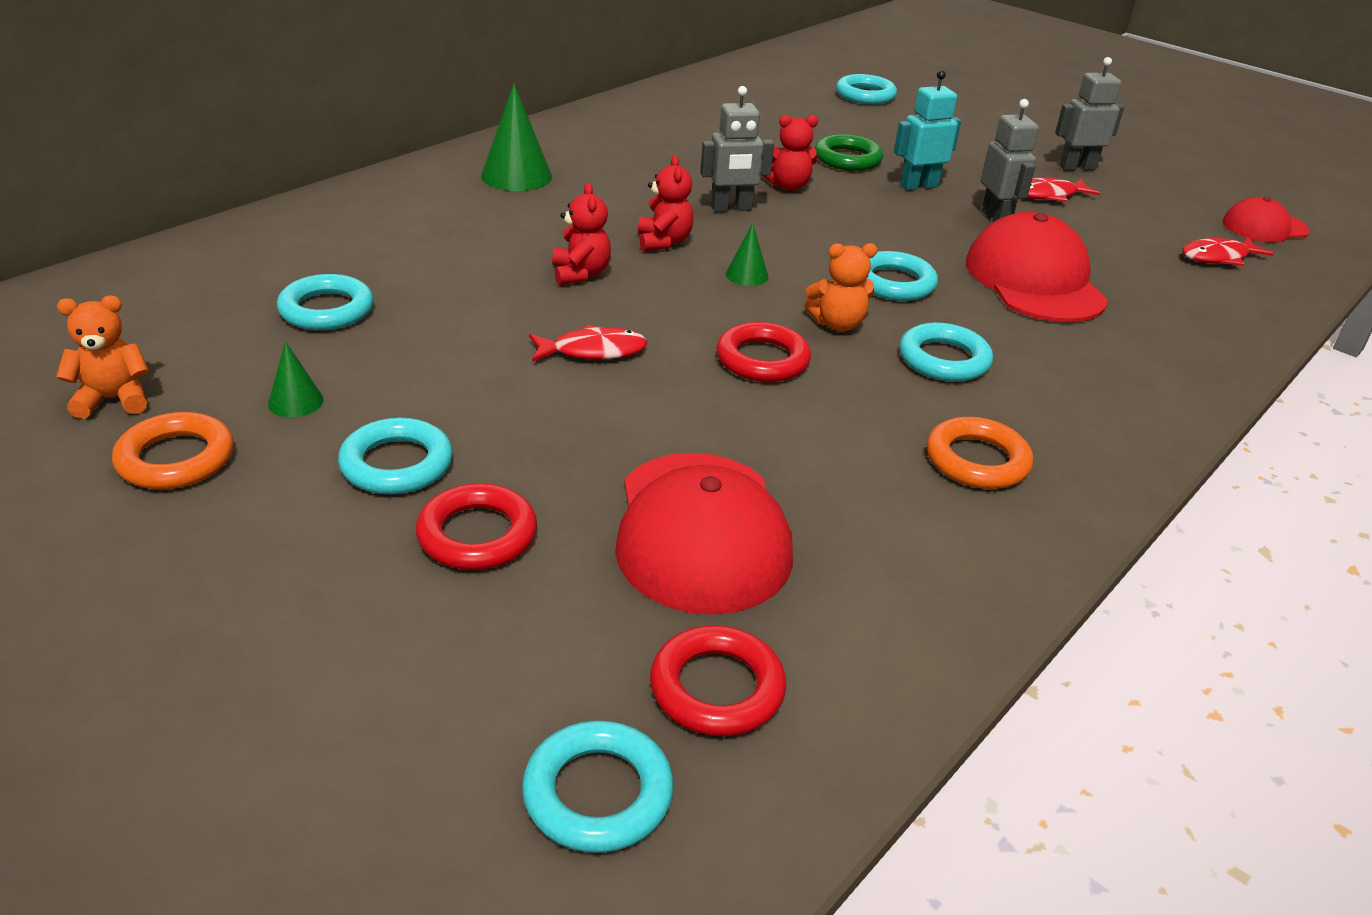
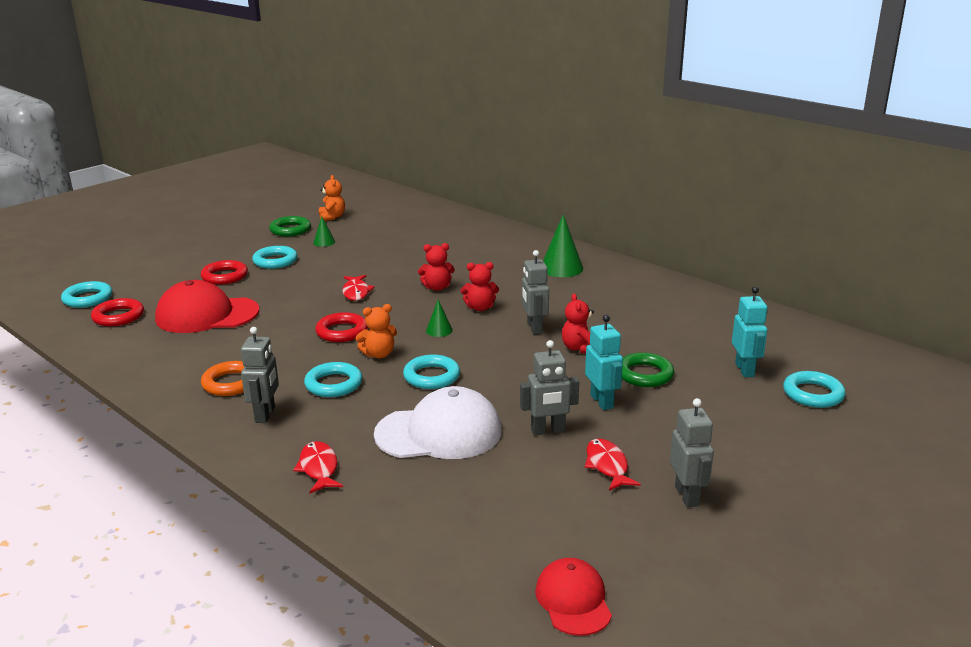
camera: 95 degrees right, 10 degrees down
(176, 459) = (290, 230): orange ring -> green ring
(326, 310) = (398, 240): turquoise ring -> none
(822, 113) = (745, 370): none -> turquoise robot
(837, 324) = (379, 354): orange teddy bear -> orange teddy bear turned 105 degrees counterclockwise
(1034, 280) = (439, 433): red cap -> white cap
(1057, 415) = (265, 414): none -> grey robot
(1218, 257) = (493, 544): red fish -> red fish (319, 468)

